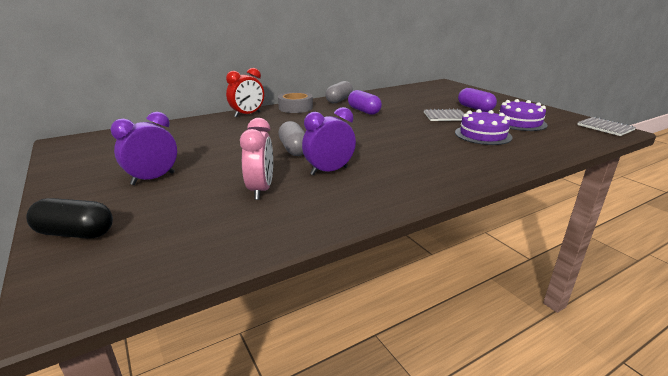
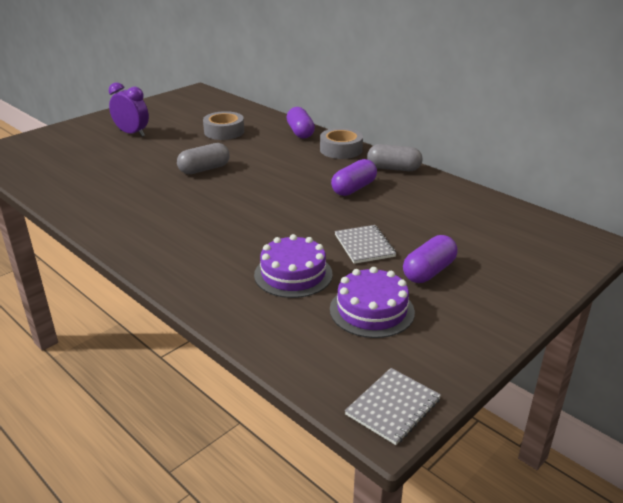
camera: 75 degrees right, 5 degrees up
(75, 233) = (55, 134): black capsule -> none
(210, 137) = (224, 132): none -> grey tape
(247, 114) = (300, 132): red clock -> purple capsule
(261, 190) = (114, 171): pink clock -> none
(329, 171) = (155, 191): purple clock -> none

